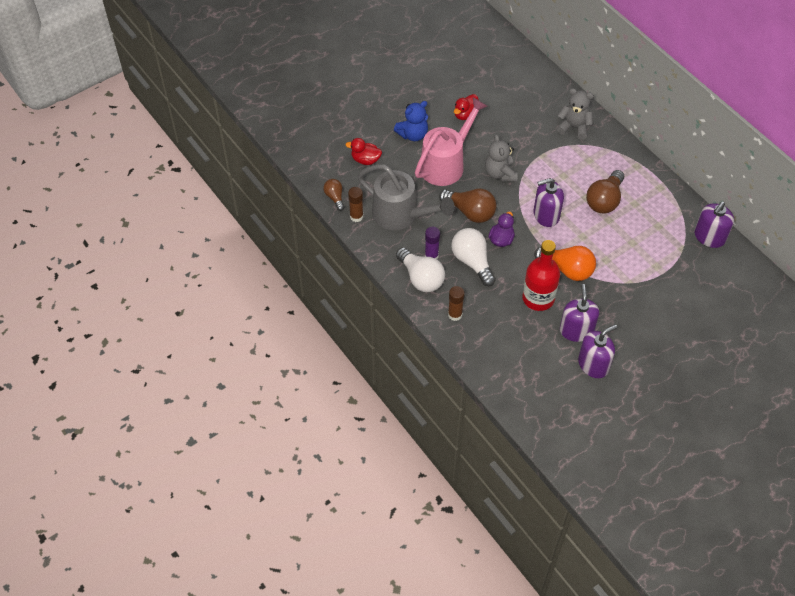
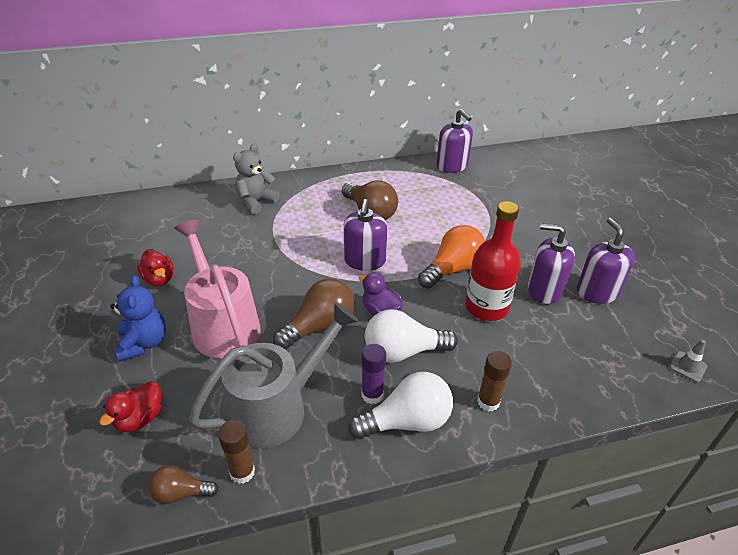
camera: 70 degrees left, 15 degrees down
(500, 173) = (277, 278): grey teddy bear -> none
(543, 424) = (688, 366): none -> grey traffic cone

